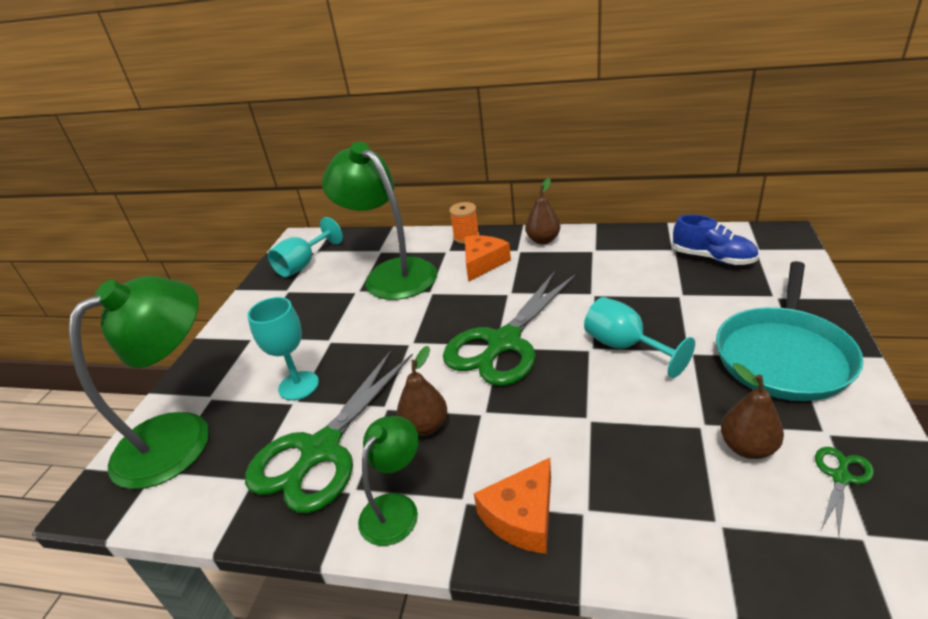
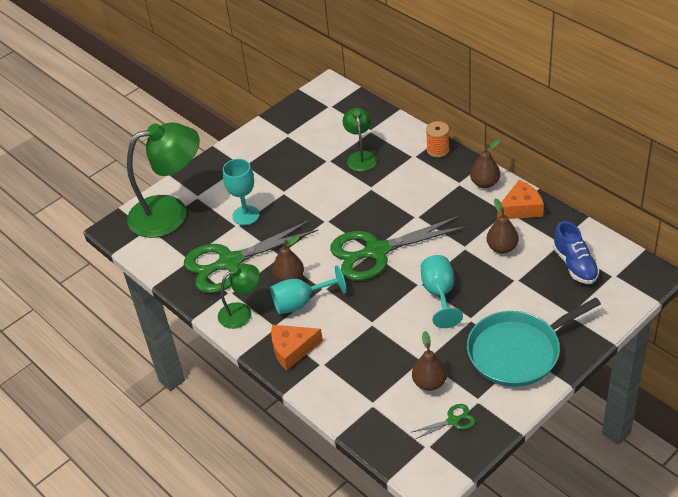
camera: 35 degrees right, 10 degrees up
(303, 264) = (313, 115): turquoise goblet -> turquoise goblet (301, 302)
(391, 273) = (361, 157): green lamp -> green lamp, size x0.52
(483, 263) = (425, 181): orange cheese -> orange cheese (521, 208)
(628, 277) = (502, 248): none -> brown pear

